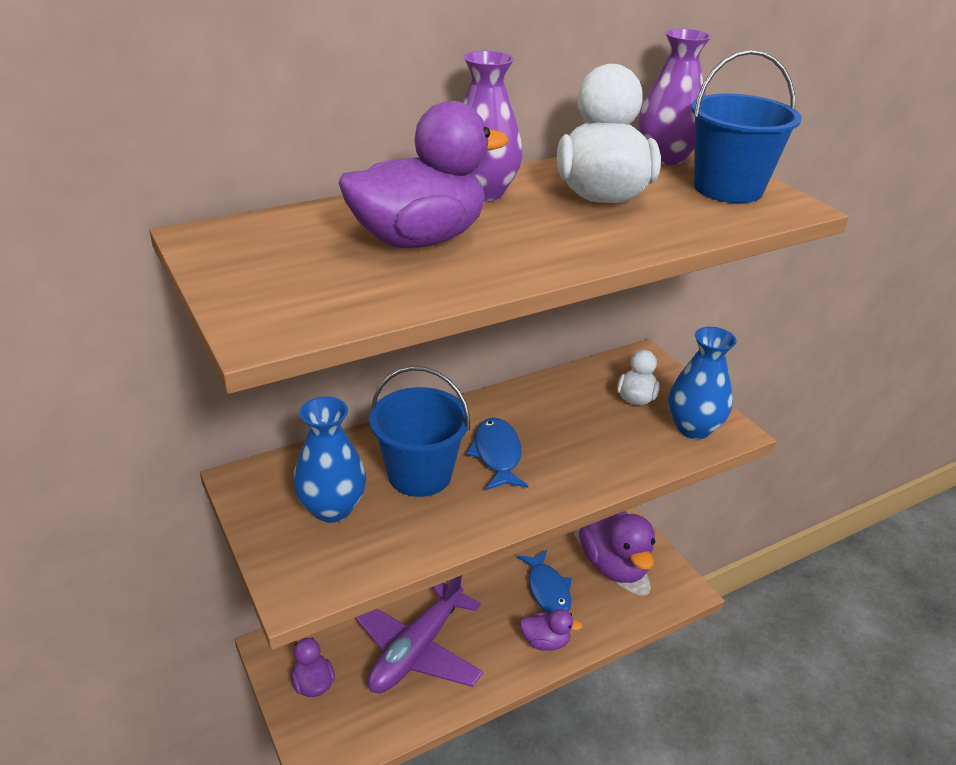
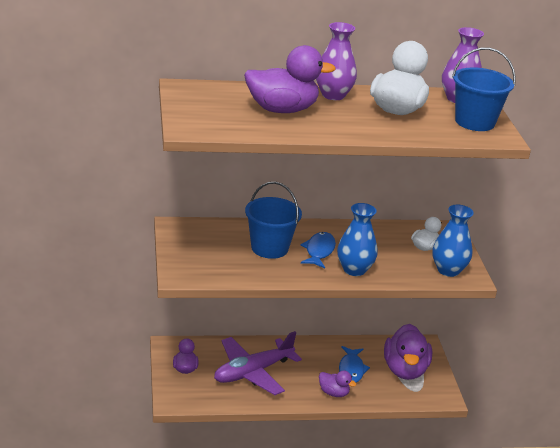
camera: 20 degrees right, 5 degrees down
(332, 508) = (214, 249): blue vase -> blue vase (354, 269)

